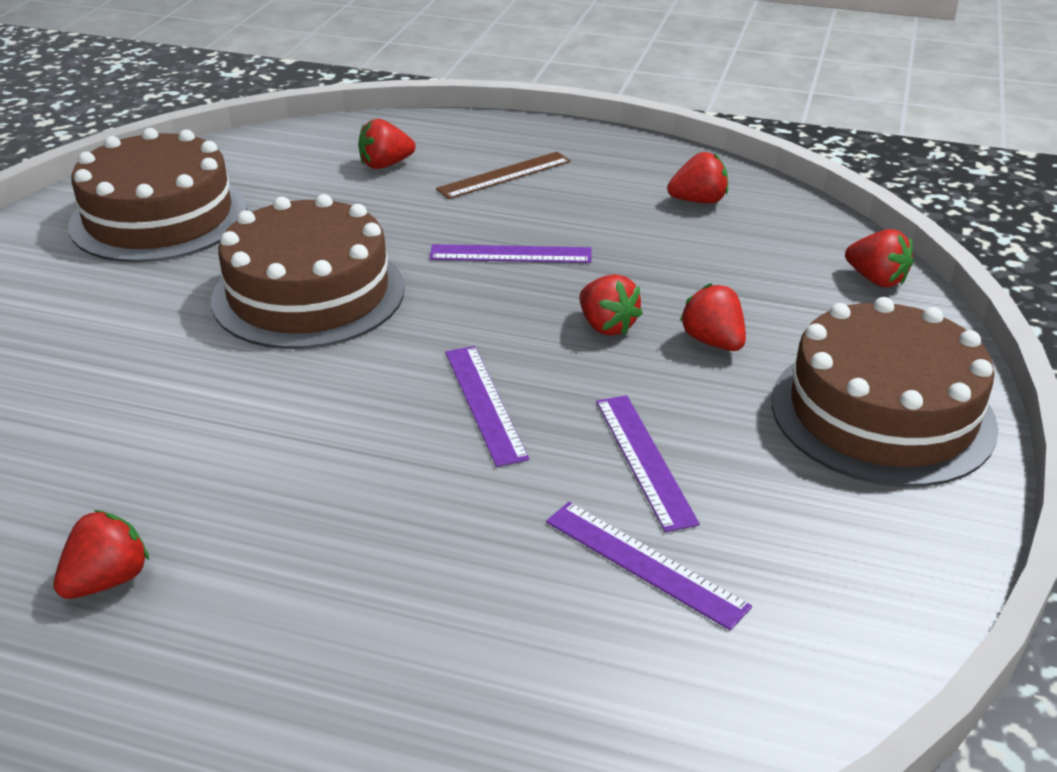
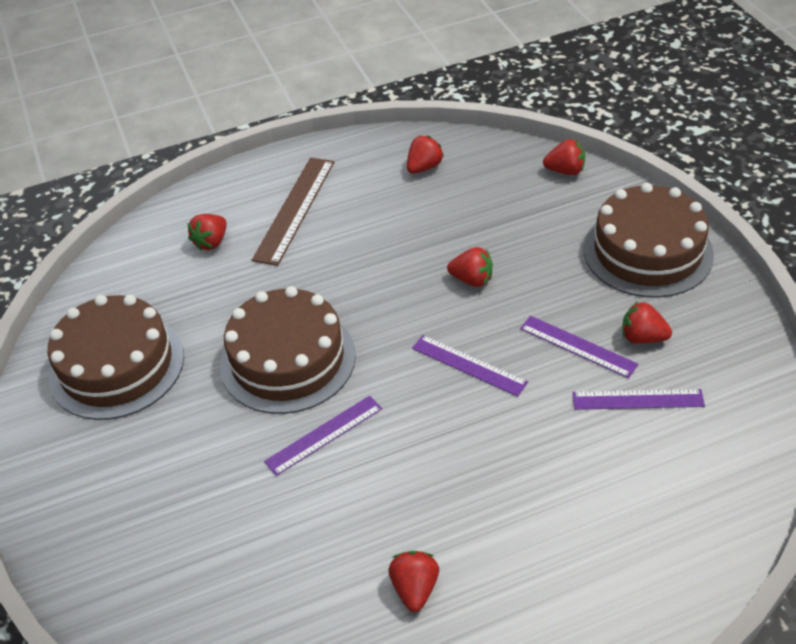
camera: 35 degrees left, 10 degrees up
(504, 175) = (294, 209): brown ruler -> brown ruler, size x1.52
(510, 254) = (367, 263): purple ruler -> purple ruler (324, 435)
(713, 342) = (533, 257): red strawberry -> red strawberry (642, 337)

